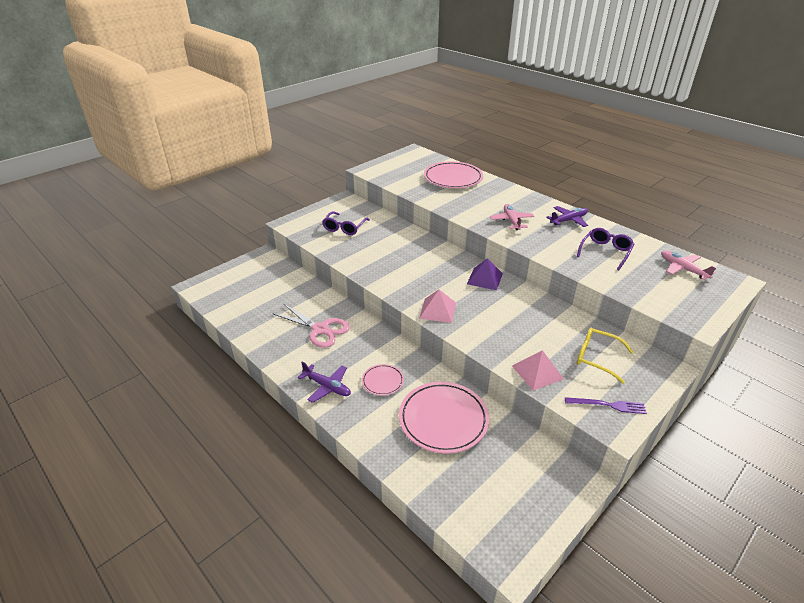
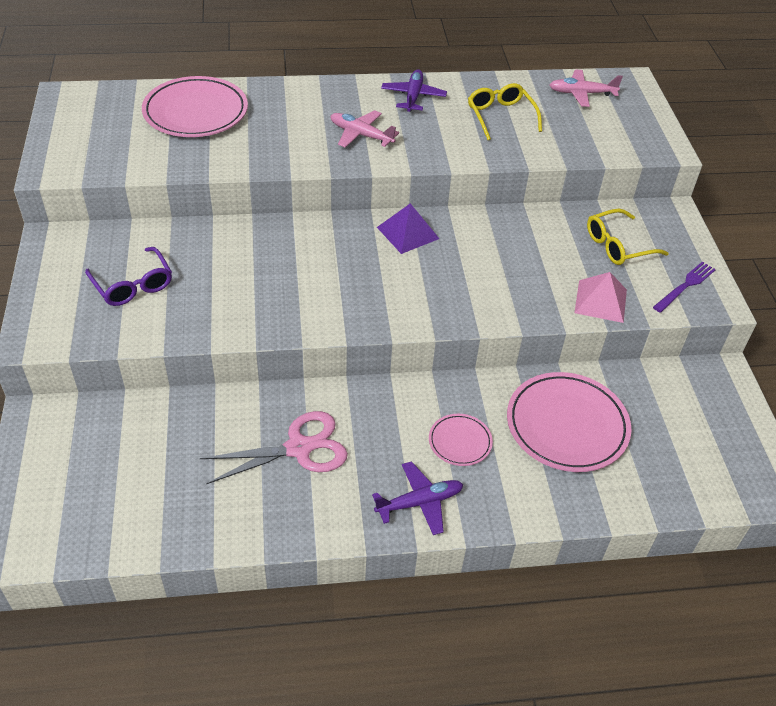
camera: 55 degrees left, 10 degrees up
(438, 310) = (424, 309): pink pyramid -> none
(605, 252) = (500, 116): purple glasses -> yellow glasses

